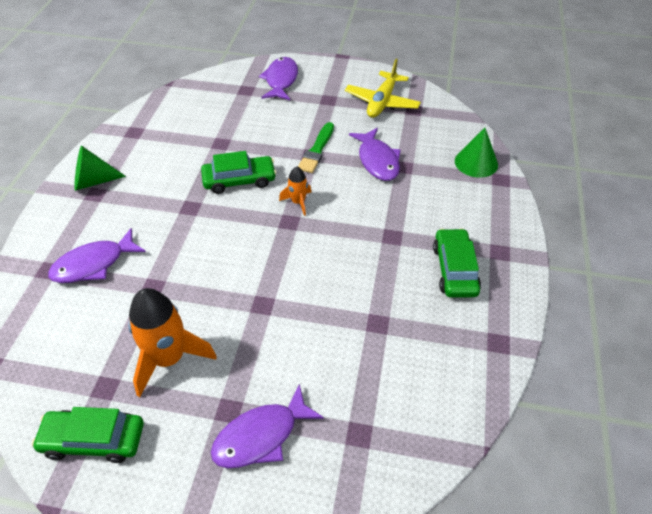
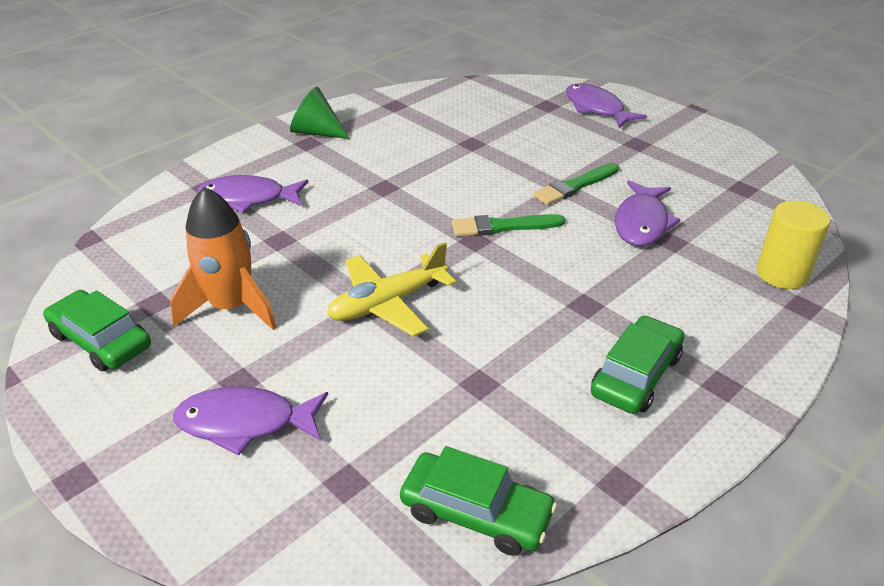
camera: 35 degrees right, 10 degrees down
(239, 180) = (458, 182): green car -> green car (476, 513)
(281, 80) = (596, 108): purple fish -> purple fish turned 75 degrees counterclockwise
(298, 202) = (503, 226): orange rocket -> green brush
(382, 102) = (706, 167): yellow plane -> yellow plane (388, 303)
(476, 162) = (782, 274): green cone -> yellow cylinder

